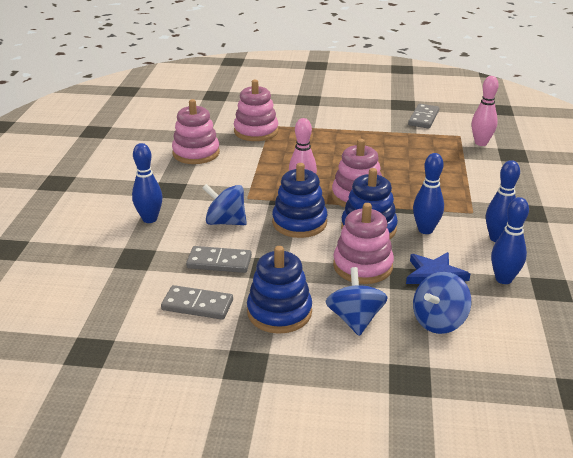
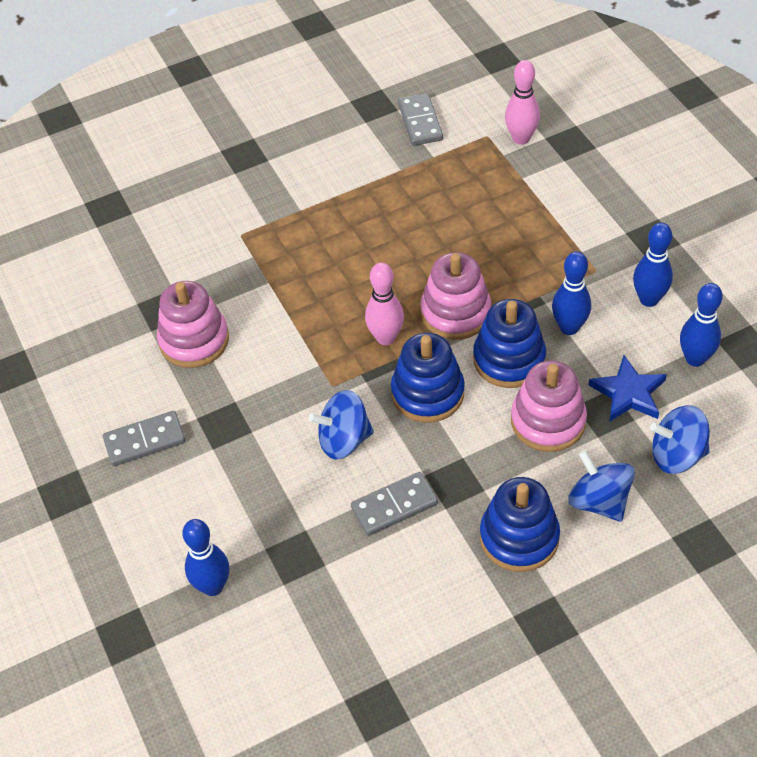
camera: 30 degrees left, 20 degrees up
(150, 219) = (250, 487): blue bowling pin -> blue bowling pin (213, 586)
(197, 305) = (428, 580): grey domino -> grey domino (145, 441)
(256, 131) = (233, 257): pink stacking toy -> none
(438, 321) = (677, 455): blue spinning top -> blue spinning top turned 75 degrees clockwise

